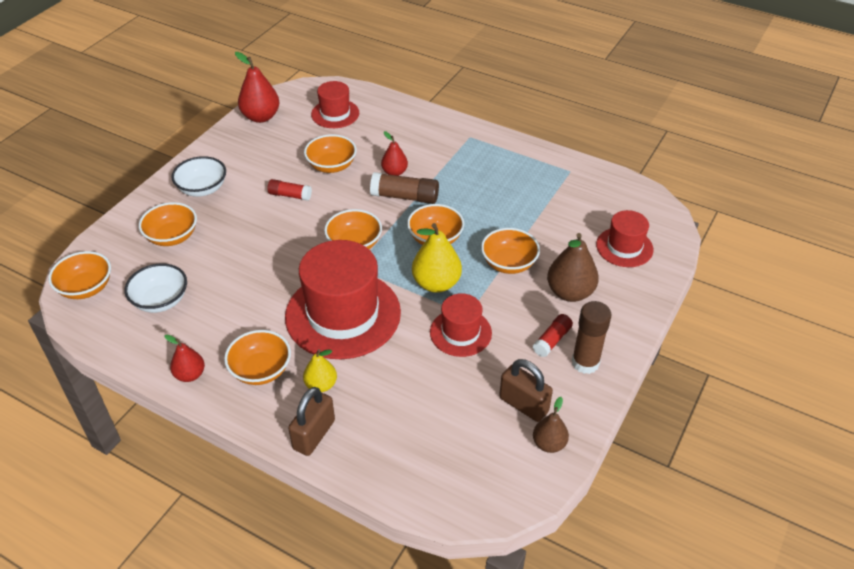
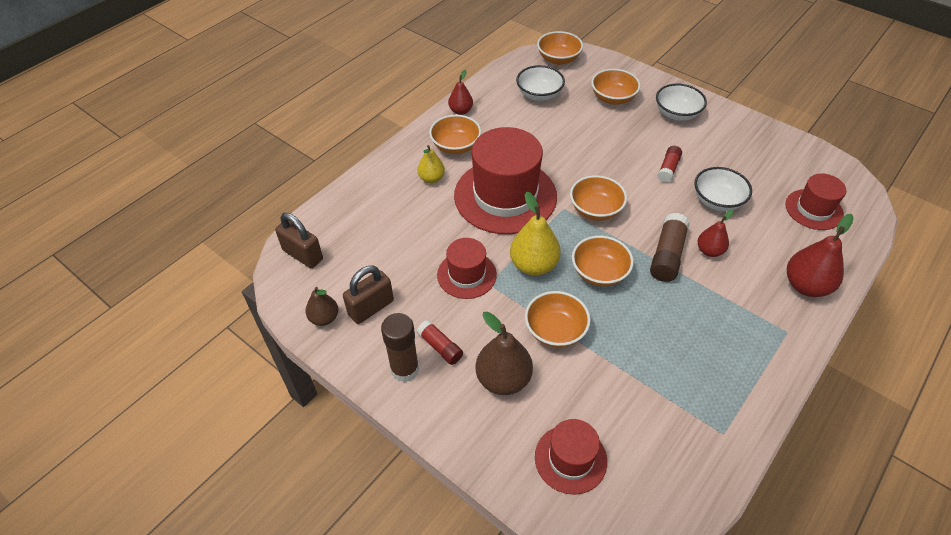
camera: 100 degrees right, 5 degrees up
(261, 117) = (797, 152): red pear -> red pear (806, 286)
(314, 435) = (385, 172): brown padlock -> brown padlock (303, 255)
(331, 166) = (717, 201): orange bowl -> white bowl

